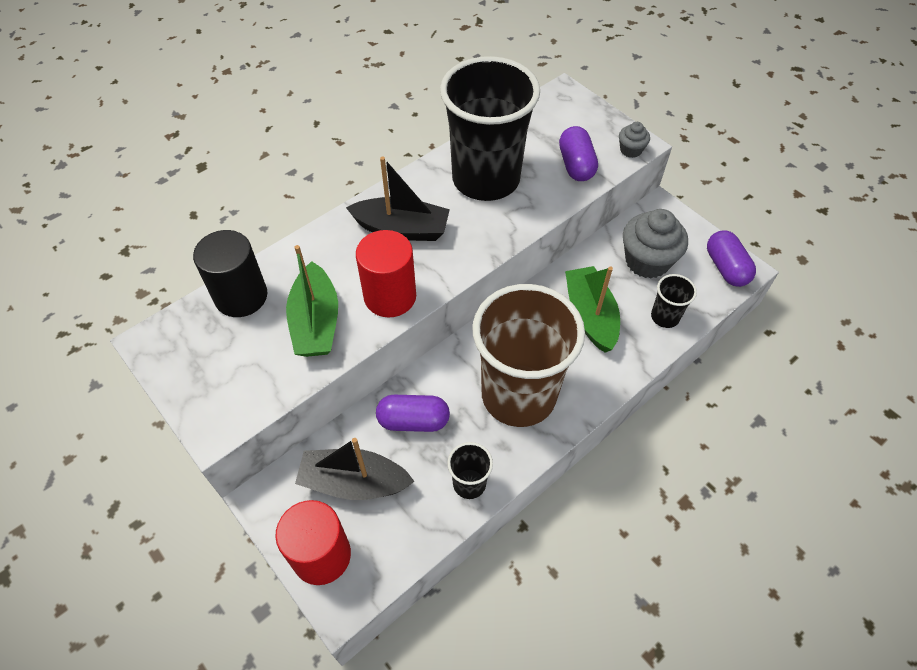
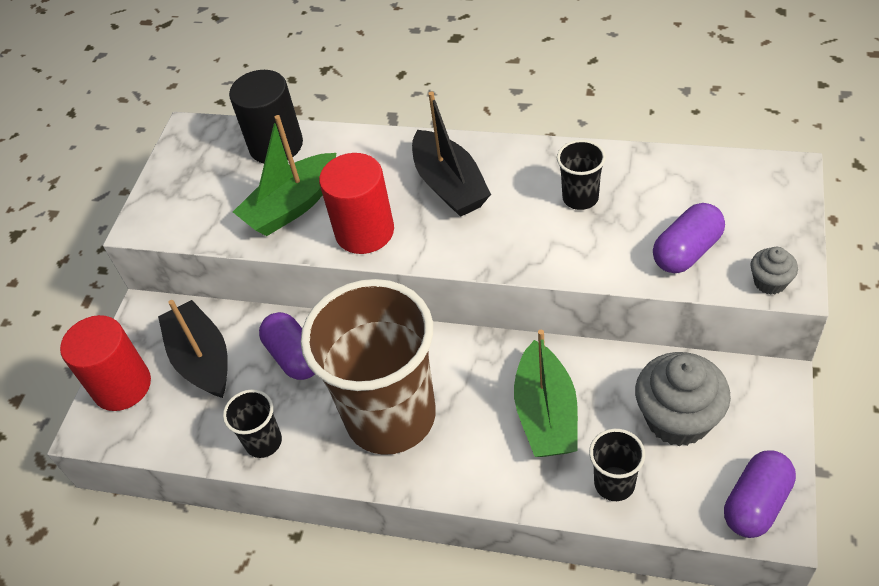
camera: 60 degrees right, 5 degrees down
(486, 179) = (580, 198): black cup -> black cup, size x0.41
(590, 315) = (546, 414): green boat -> green boat turned 135 degrees clockwise

